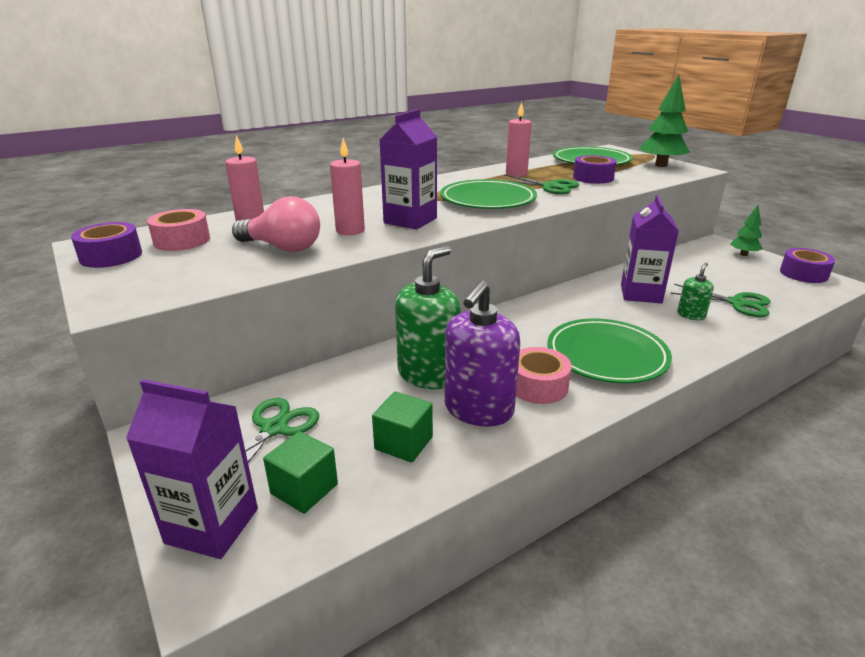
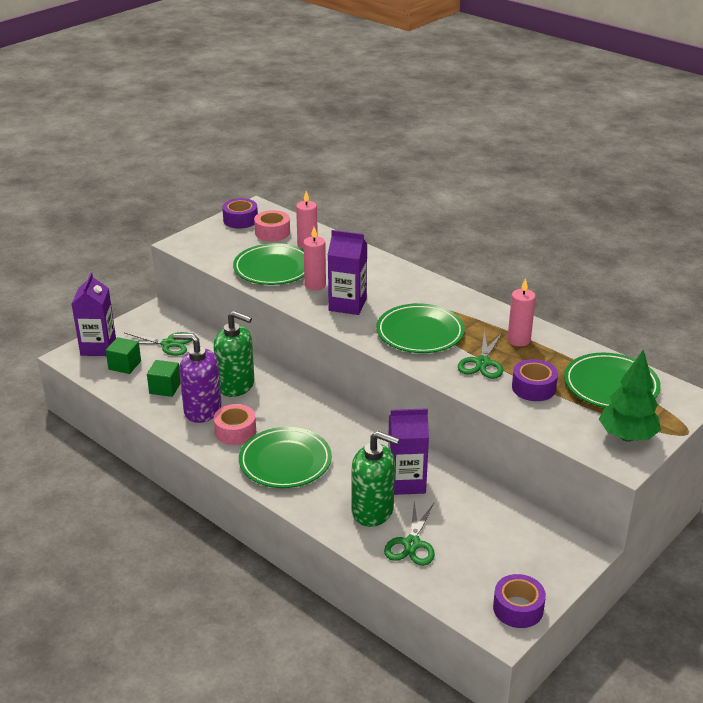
camera: 75 degrees right, 5 degrees up
(283, 247) = (273, 268): pink light bulb -> green plate
(691, 315) = (373, 511): green soap dispenser -> green soap dispenser, size x2.03
(743, 254) = (556, 567): green tree -> none

